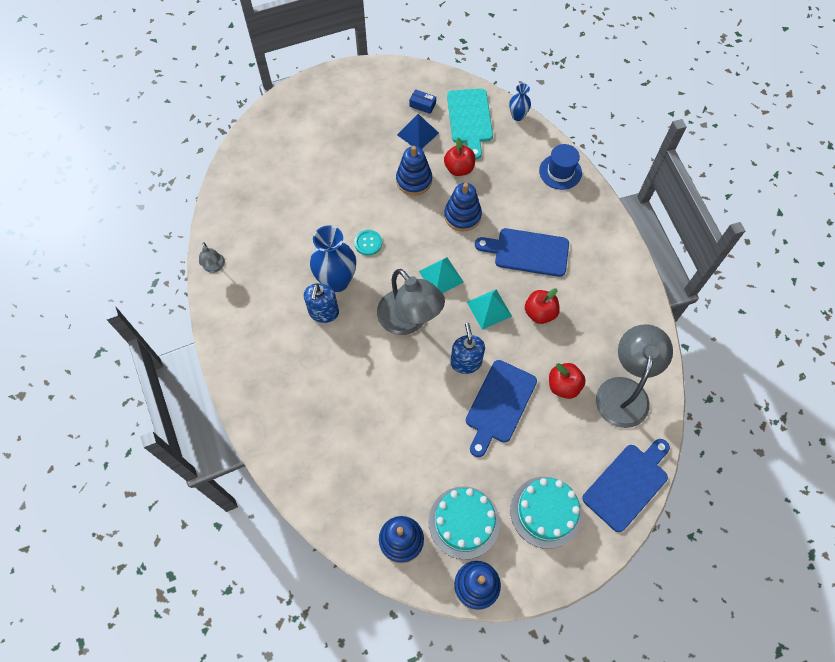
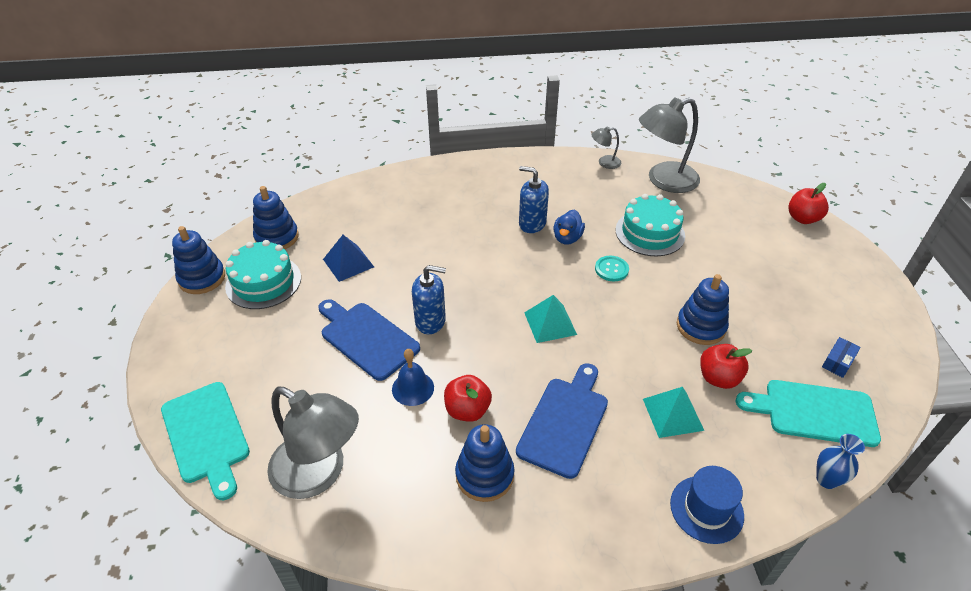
camera: 105 degrees right, 20 degrees down
(337, 281) = (567, 238): blue vase -> blue duck
(409, 321) = (500, 284): grey lamp -> grey lamp (663, 180)
(417, 133) = (783, 346): blue pyramid -> blue pyramid (348, 263)
(462, 216) = (637, 364): blue stacking toy -> blue stacking toy (484, 475)
(489, 309) = (491, 358): turquoise pyramid -> turquoise pyramid (672, 414)
(534, 354) = (413, 388): none -> blue bell
(545, 512) = (229, 348): turquoise cake -> turquoise cake (650, 233)
(563, 386) = (359, 406): red apple -> red apple (802, 218)
(627, 484) = (206, 435): blue cutting board -> turquoise cutting board

